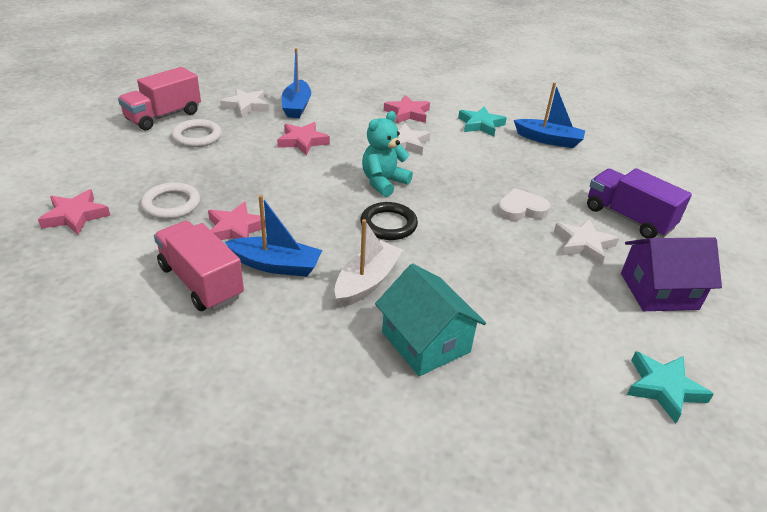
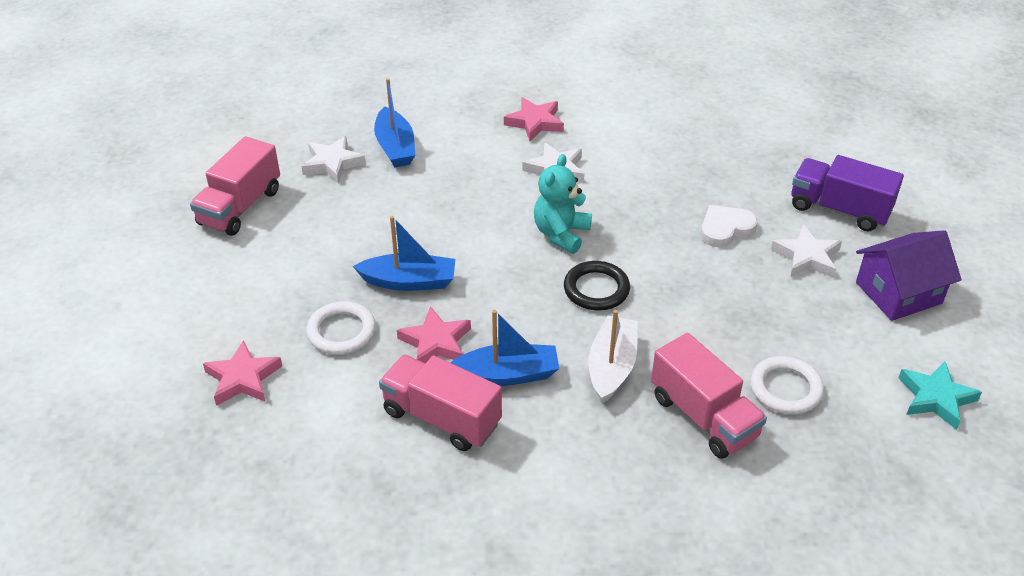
camera: 15 degrees left, 5 degrees up
(197, 136) = (304, 227): white ring -> white ring (785, 389)
(303, 141) = (435, 200): pink star -> none
(425, 342) = (703, 416): turquoise house -> pink truck
(480, 125) = (628, 118): turquoise star -> none
(548, 140) = (714, 121): blue boat -> blue boat (409, 281)

